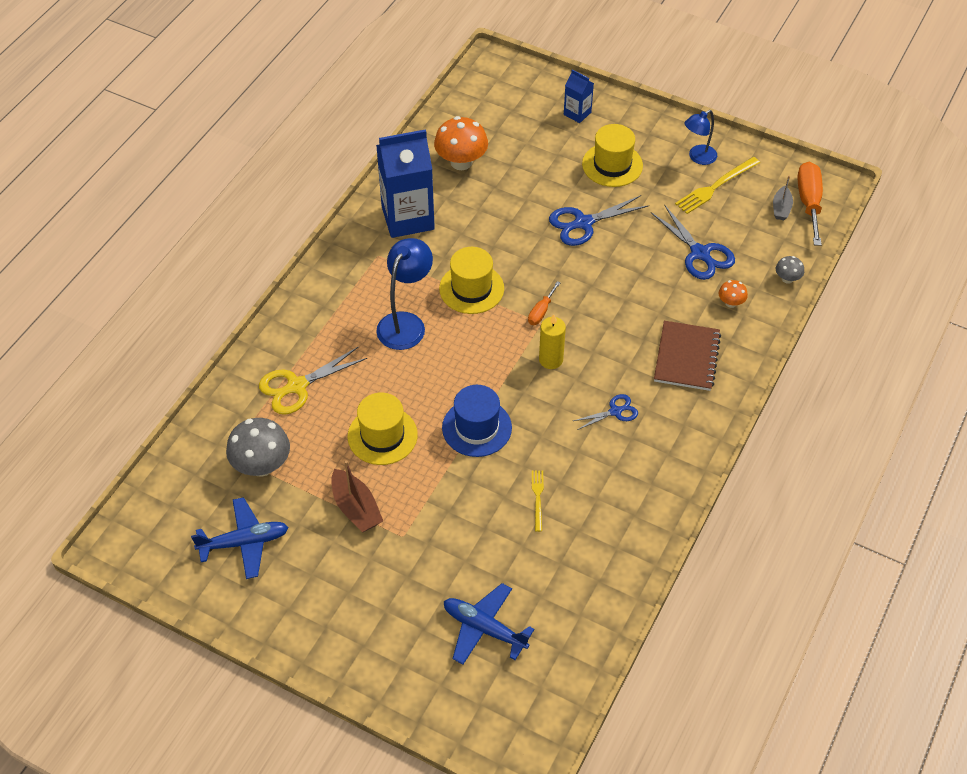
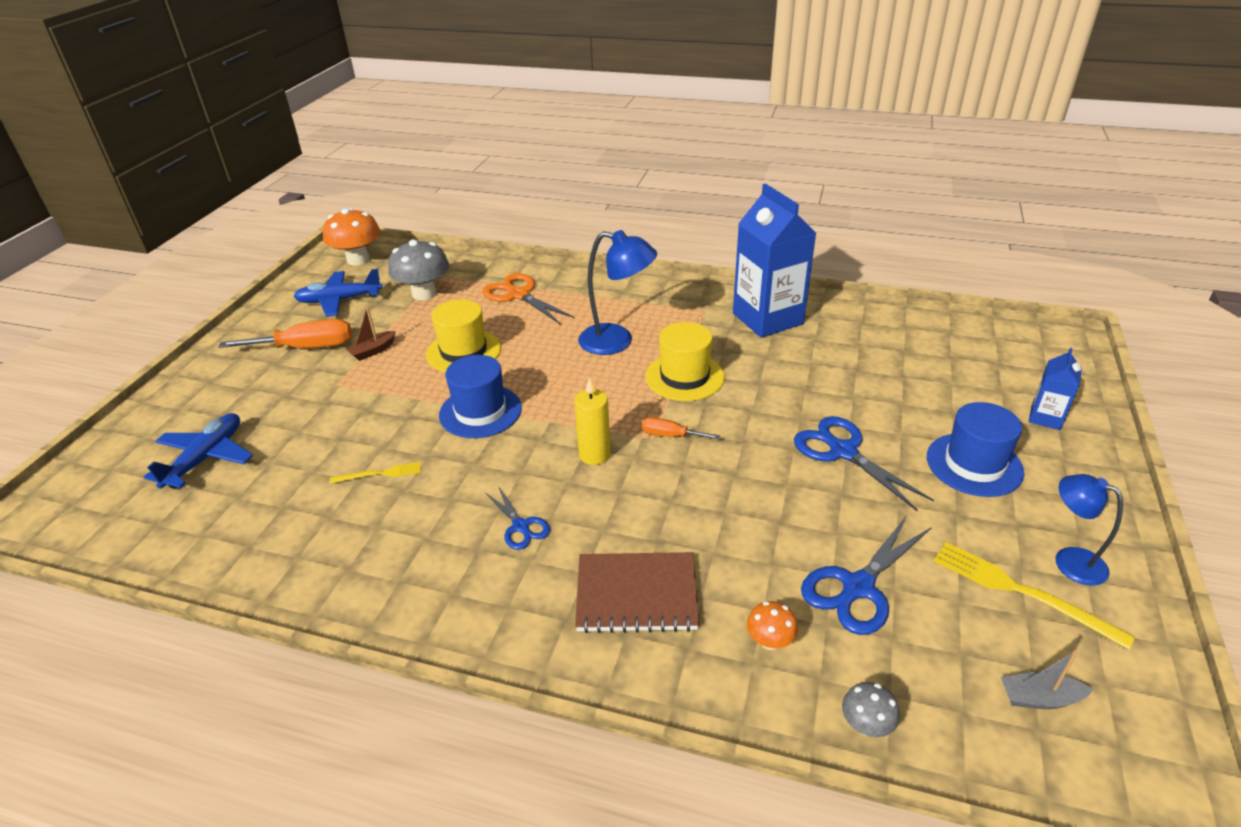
camera: 80 degrees right, 15 degrees down
(244, 542) = (339, 300): blue plane -> blue plane turned 105 degrees clockwise
(296, 386) = (518, 294): yellow scissors -> orange scissors
(356, 508) = (373, 351): brown boat -> brown boat, size x0.64
(461, 162) = (878, 339): orange mushroom -> orange mushroom (358, 260)
(612, 165) = (974, 464): yellow hat -> blue hat
(809, 203) = (1089, 748): orange screwdriver -> orange screwdriver (306, 348)

